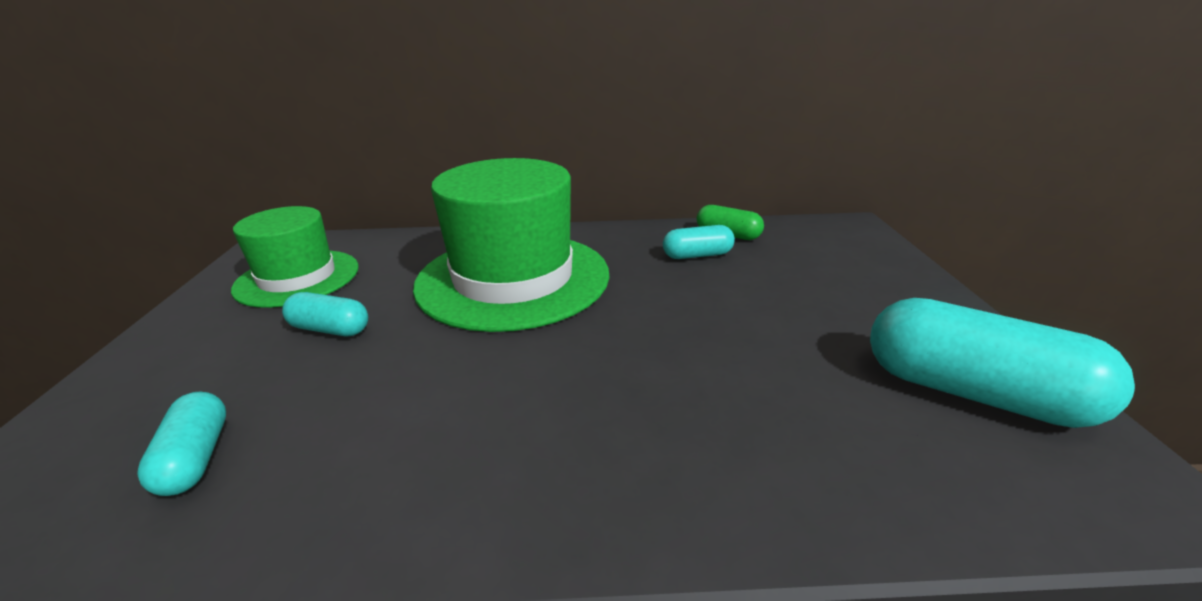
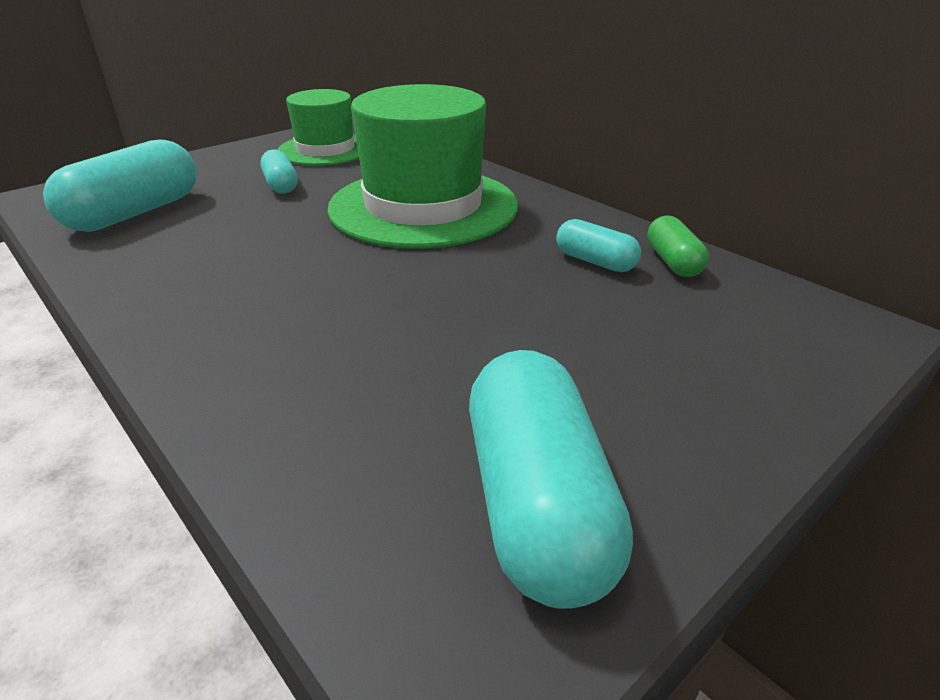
camera: 50 degrees right, 5 degrees up
(196, 458) = (135, 213): turquoise capsule -> turquoise capsule, size x1.90

